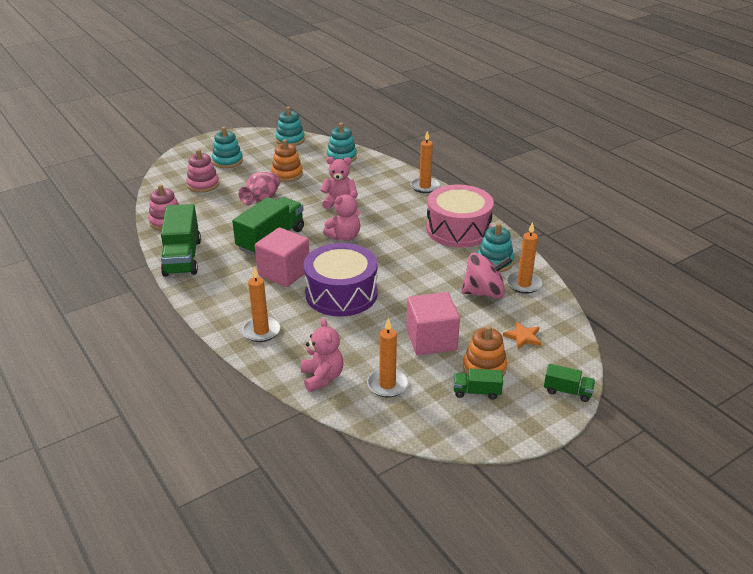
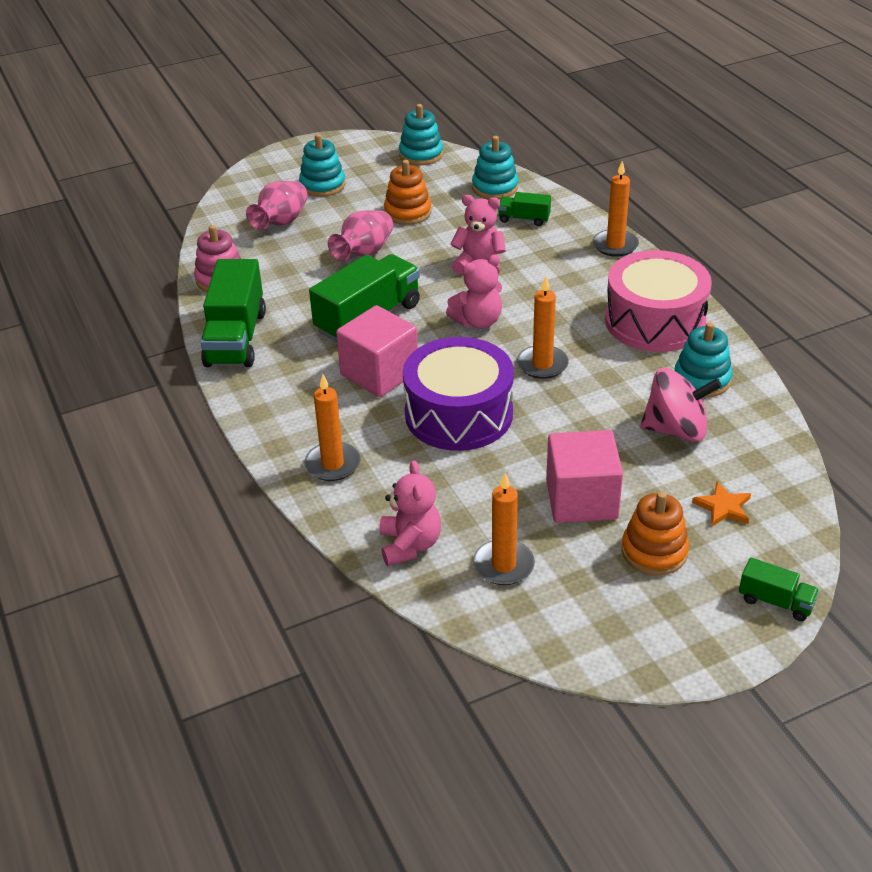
camera: 10 degrees right, 5 degrees up
(203, 184) = (281, 222): pink stacking toy -> pink vase
(476, 392) = (635, 589): green truck -> green truck (524, 219)
(524, 284) = (741, 420): orange candle -> orange candle (542, 364)

